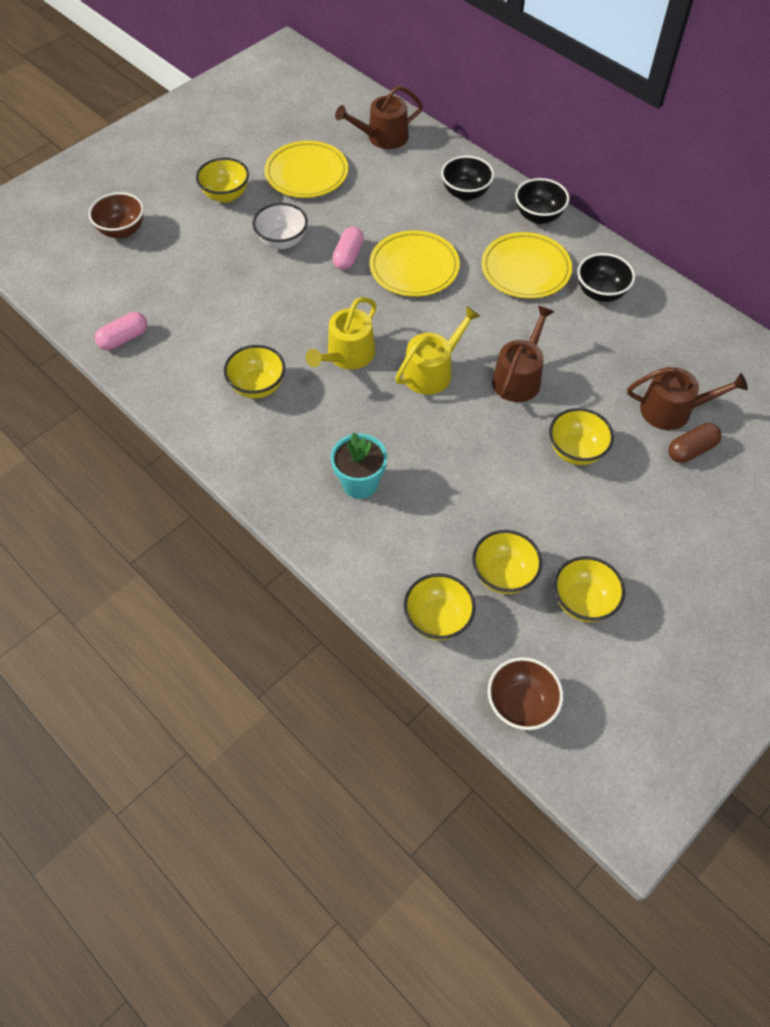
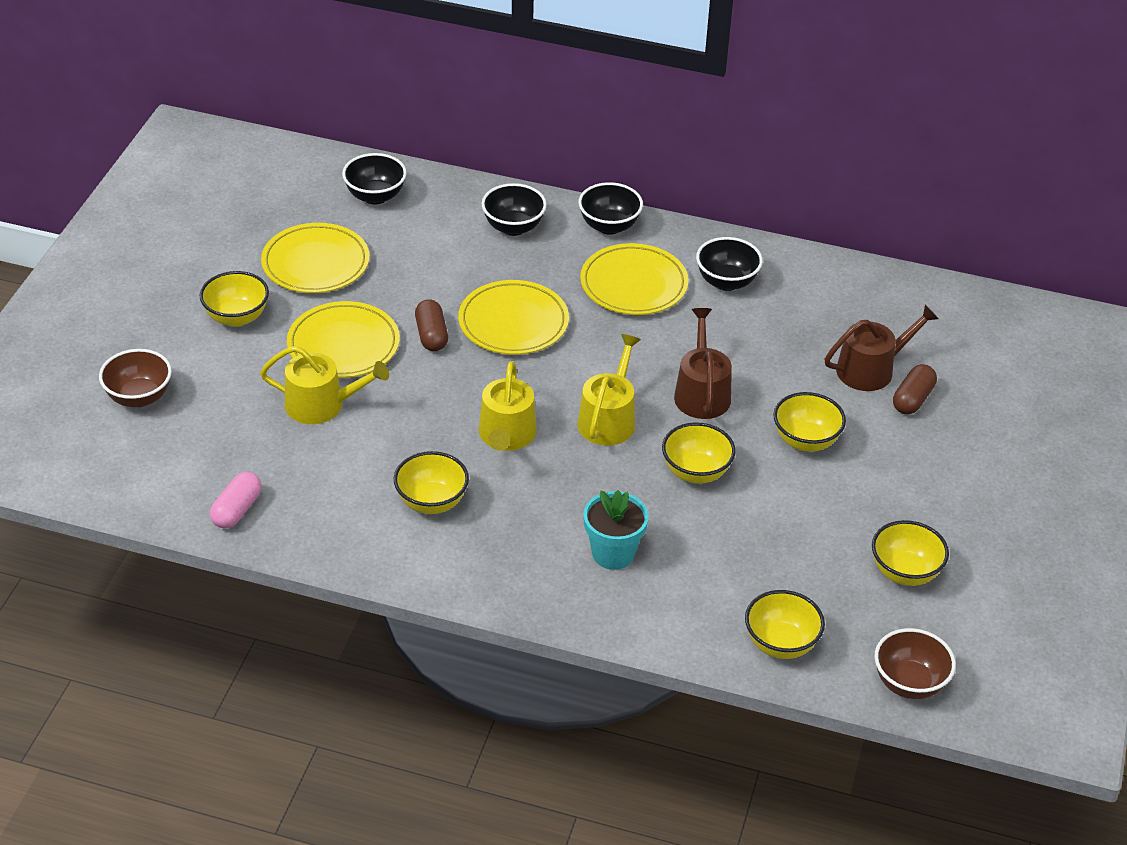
camera: 30 degrees left, 15 degrees down
(236, 281) = (322, 405): none -> yellow watering can
(282, 241) = (343, 345): white bowl -> yellow plate
(348, 256) = (431, 335): pink capsule -> brown capsule
(383, 137) = (375, 196): brown watering can -> black bowl
(503, 575) = (815, 579): yellow bowl -> yellow bowl (696, 472)

